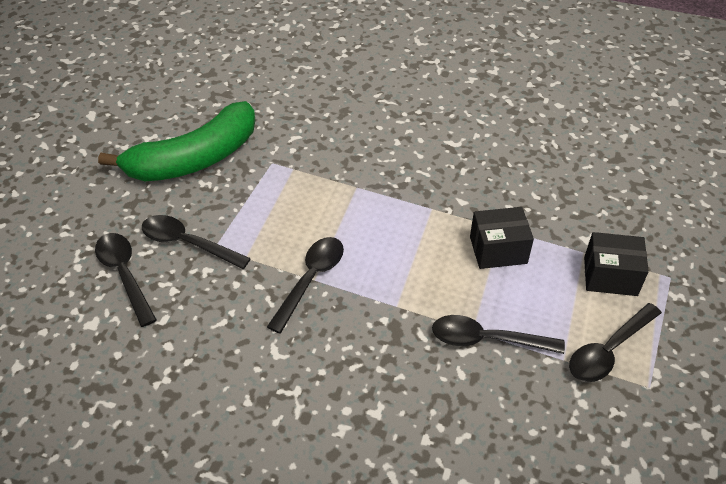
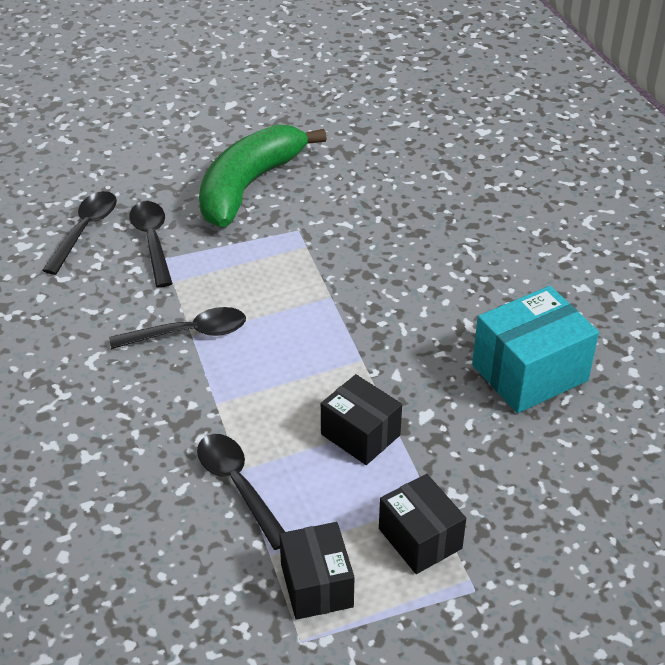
camera: 50 degrees right, 5 degrees down
(194, 159) = (248, 186): green banana -> green banana turned 105 degrees clockwise
(519, 144) = (529, 372): none -> turquoise box
(609, 350) = (316, 585): black spoon -> black box

